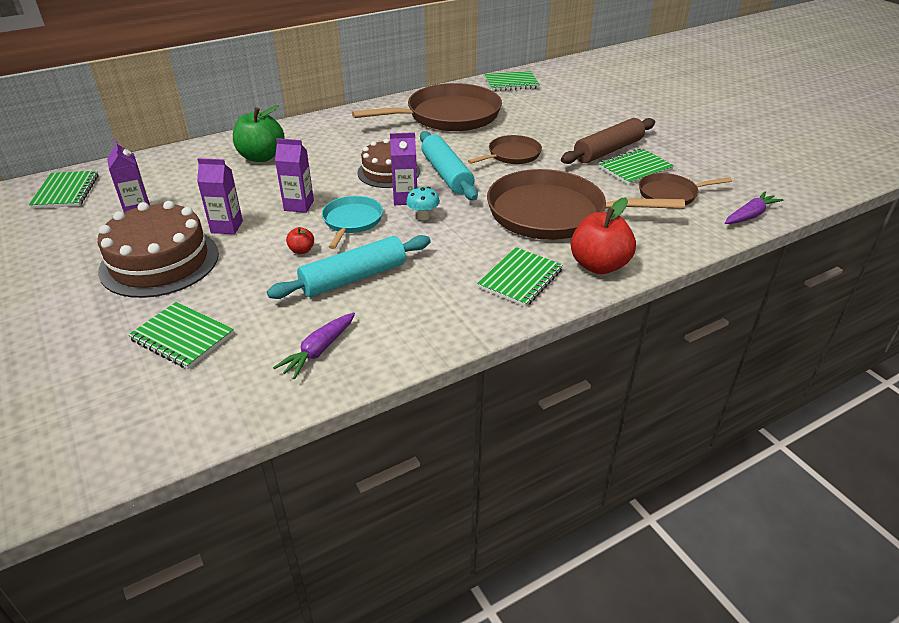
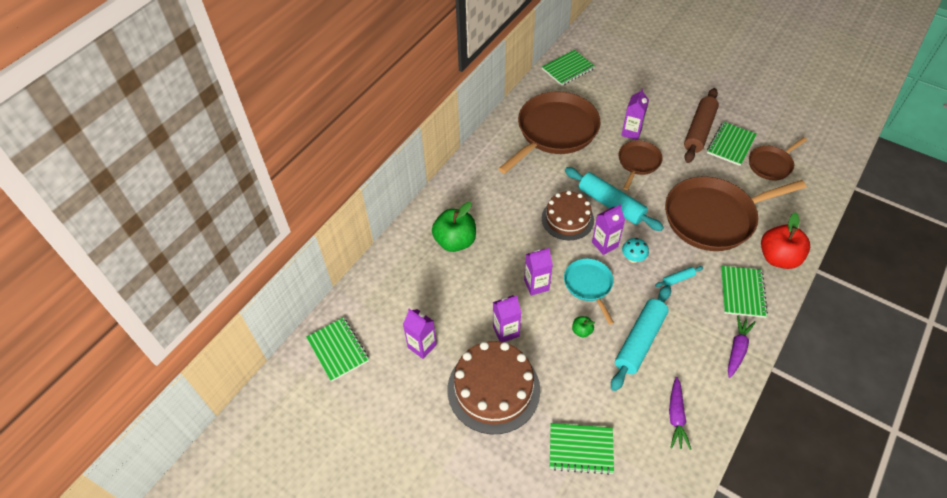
camera: 25 degrees left, 15 degrees up
(301, 250) = (581, 331): red apple -> green apple
(455, 246) = (678, 279): none -> turquoise rolling pin
(529, 134) = (631, 132): none -> purple carton
(750, 215) = (831, 167): purple carrot -> purple carrot (737, 349)

